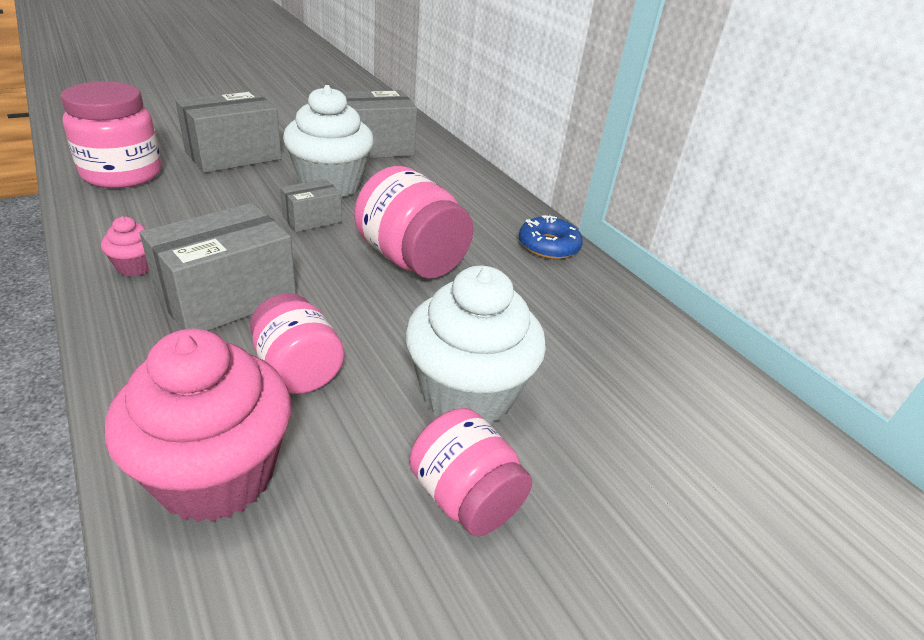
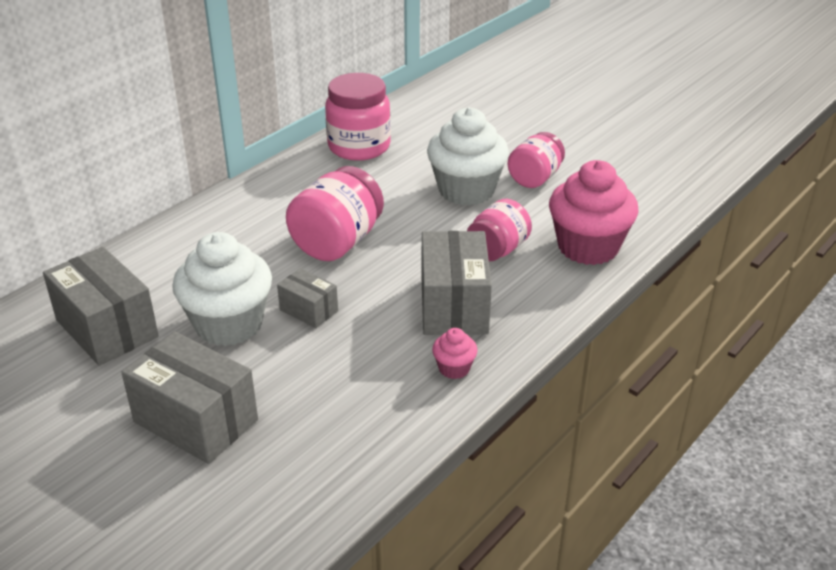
camera: 105 degrees left, 0 degrees up
(122, 174) = (301, 478): pink jar -> pink jar (359, 147)
(227, 298) = (454, 306): grey box -> grey box turned 60 degrees clockwise
(548, 246) = (267, 187): blue donut -> none

